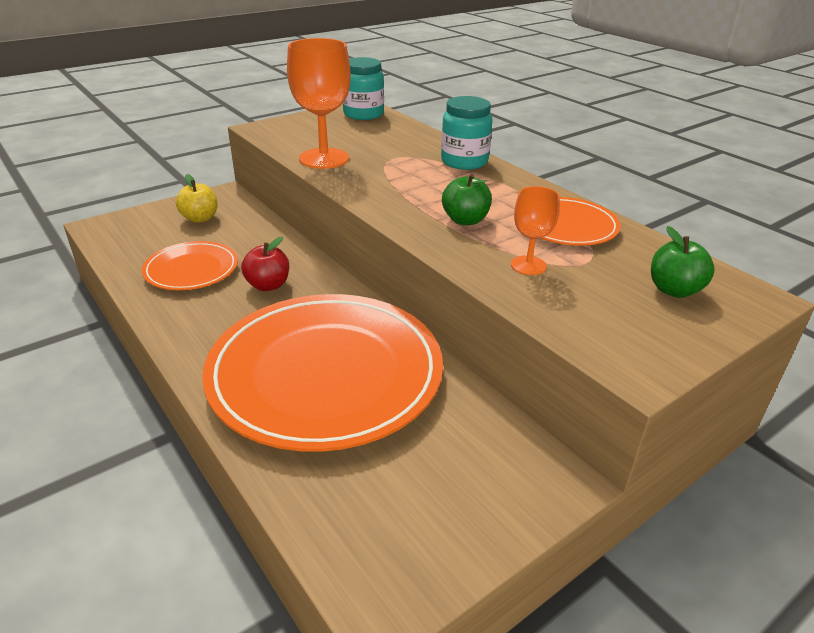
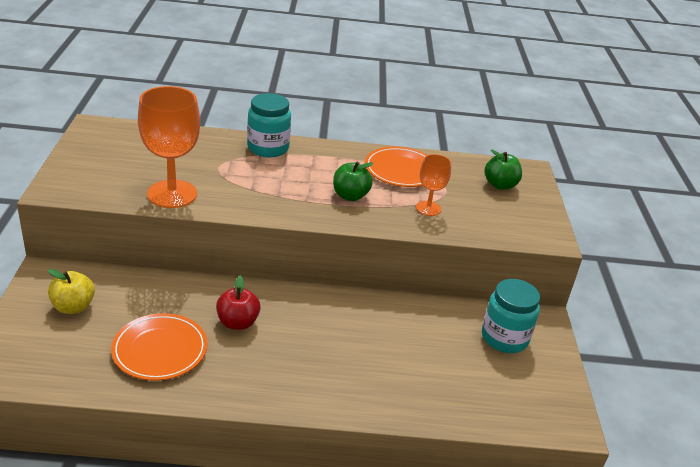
camera: 55 degrees left, 0 degrees up
(325, 374) = (375, 350): orange plate -> none
(363, 114) = (112, 135): turquoise jar -> turquoise jar (504, 338)

